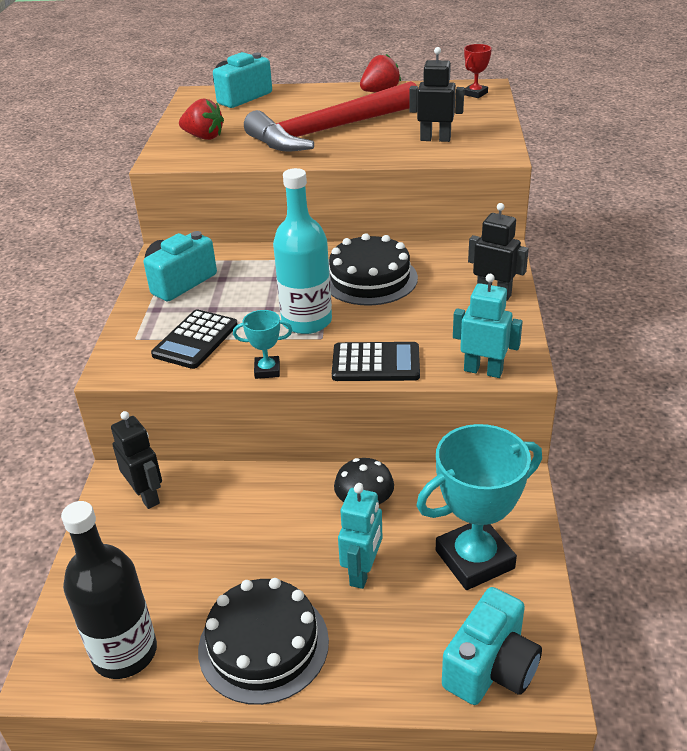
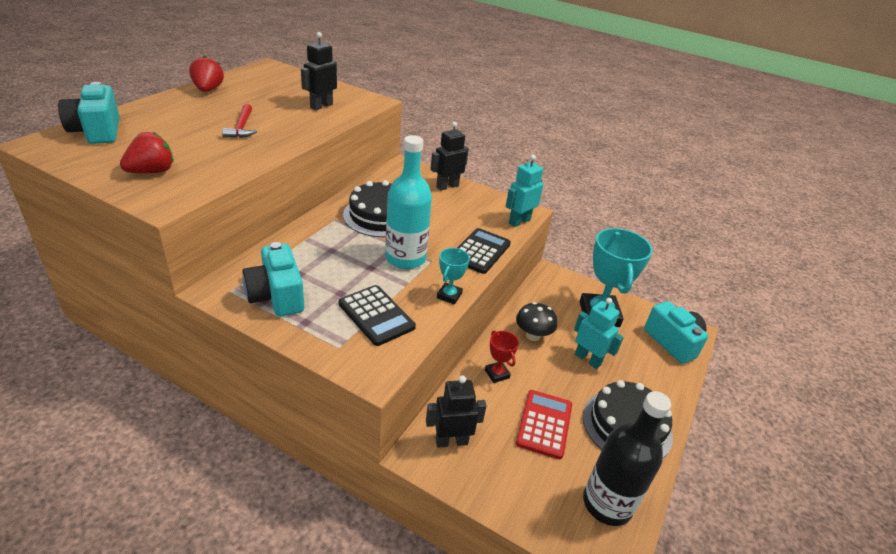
camera: 70 degrees left, 0 degrees up
(215, 561) = (544, 424): none -> red calculator
(329, 131) = (242, 127): red hammer -> red hammer, size x0.40
(475, 94) = (274, 72): red trophy -> red trophy (497, 374)

